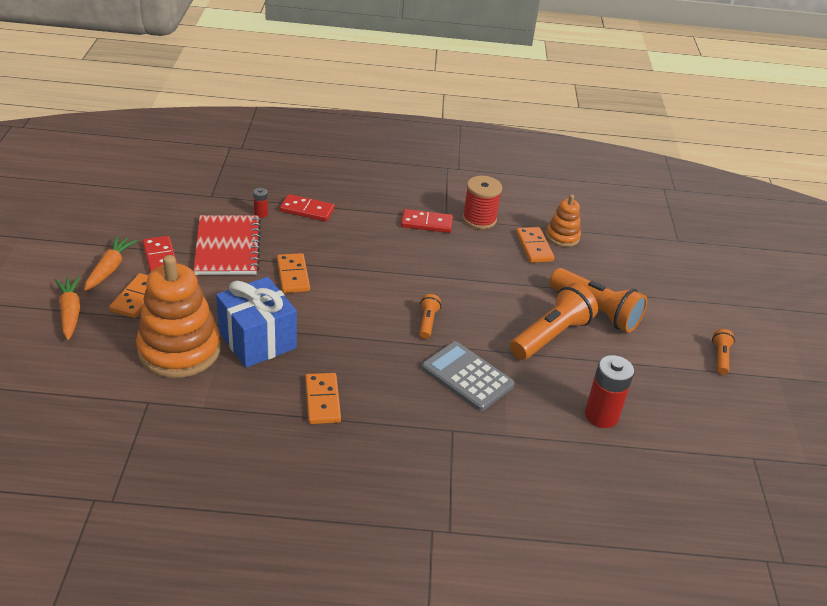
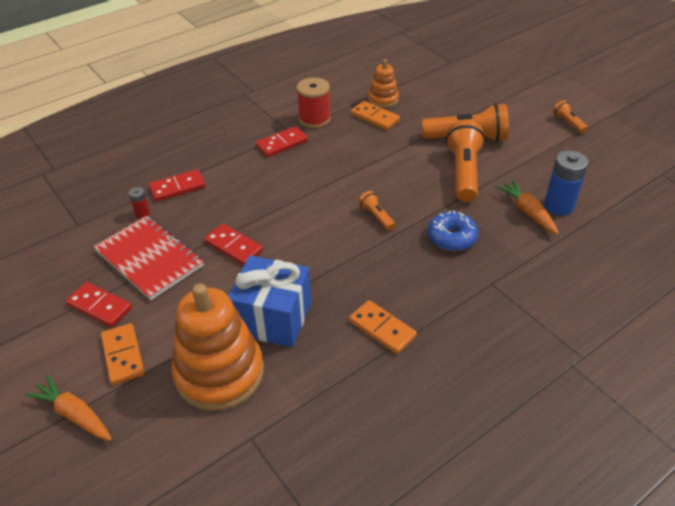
camera: 35 degrees left, 5 degrees up
(109, 269) = (62, 348): orange carrot -> orange carrot (527, 212)
(293, 275) = (233, 246): orange domino -> red domino
(467, 376) = (451, 238): grey calculator -> blue donut
(601, 415) = (558, 206): red battery -> blue battery

